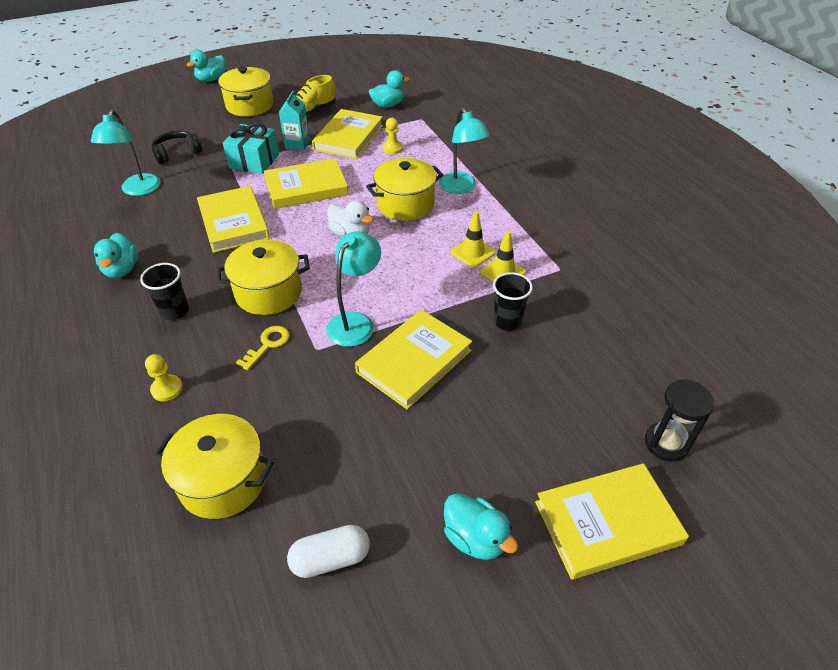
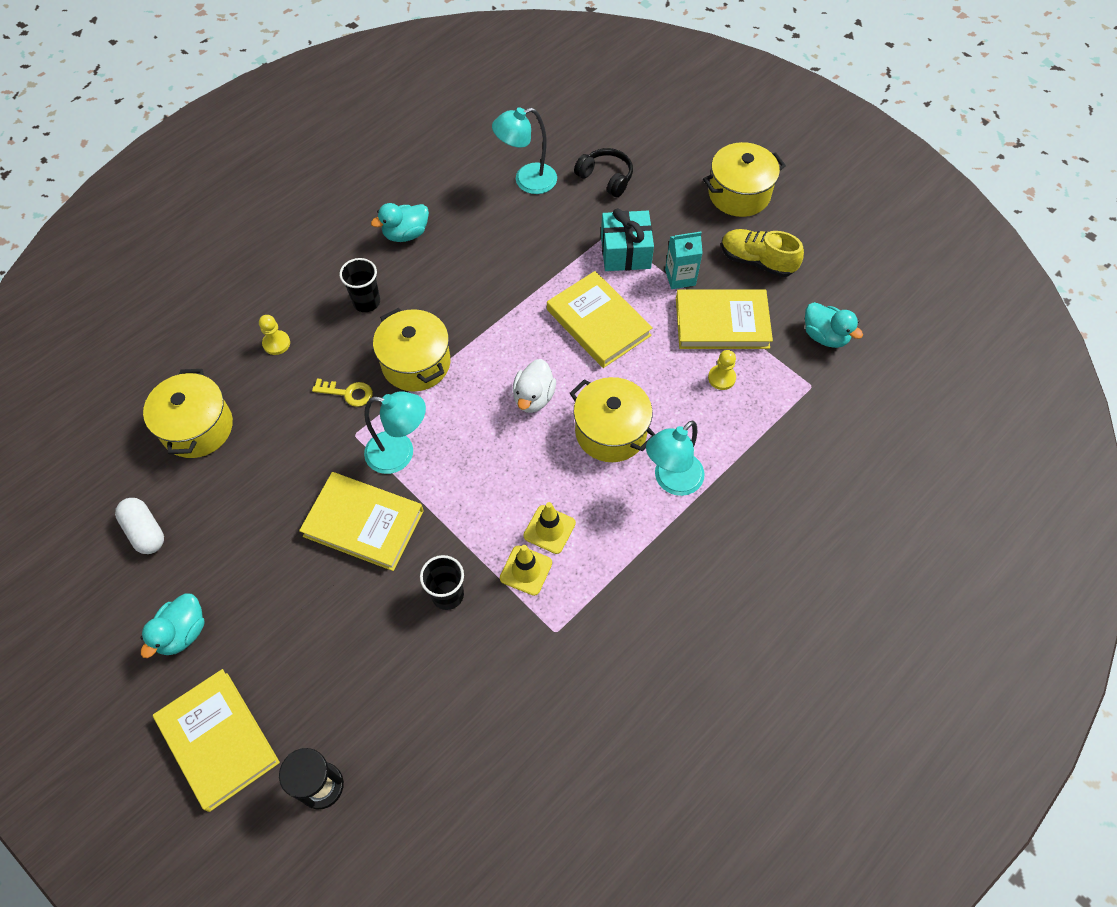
camera: 70 degrees right, 15 degrees up
(211, 79) = (777, 129): turquoise duck -> none
(233, 222) = (509, 285): yellow book -> none

